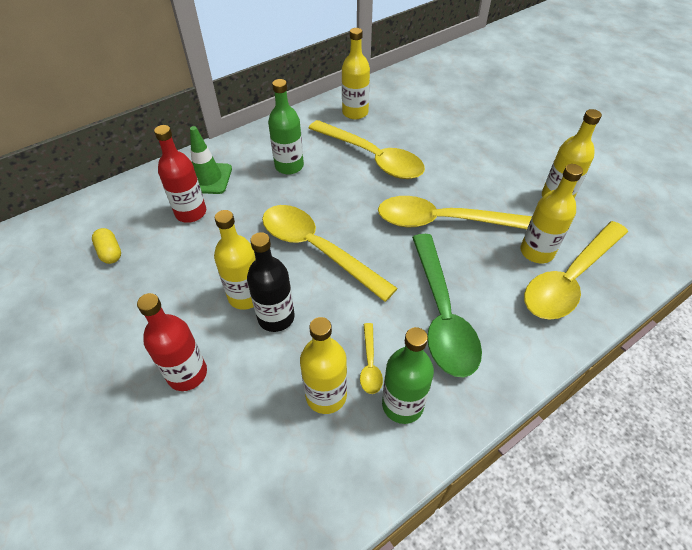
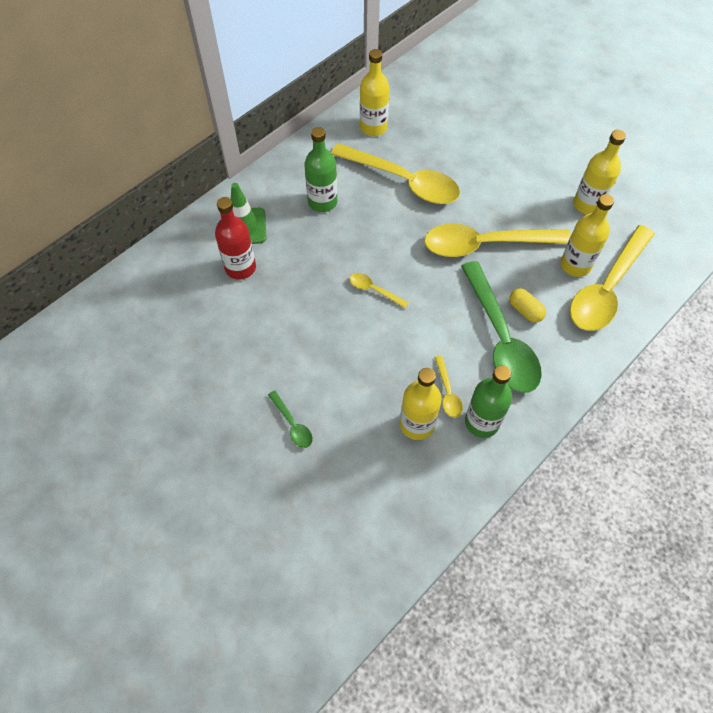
camera: 10 degrees left, 10 degrees up
(110, 252) = (177, 321): yellow capsule -> yellow capsule (525, 310)
(187, 374) = (292, 424): red bottle -> green spoon
(246, 296) = (321, 346): yellow bottle -> none
(276, 317) = (355, 362): black bottle -> none
(316, 249) = (374, 290): yellow spoon -> yellow spoon, size x0.43

